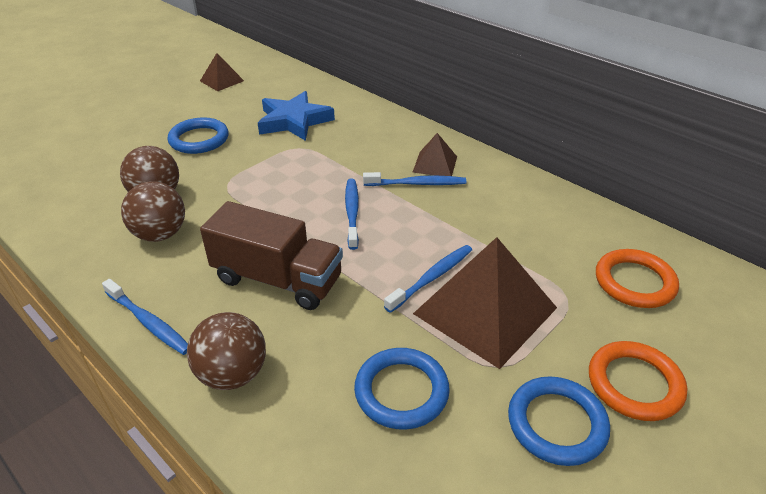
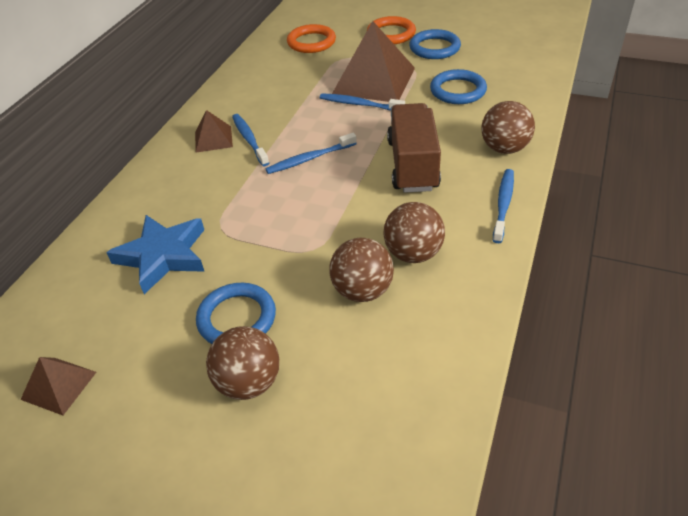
camera: 110 degrees left, 5 degrees up
(144, 135) = (249, 382): none -> brown ball

